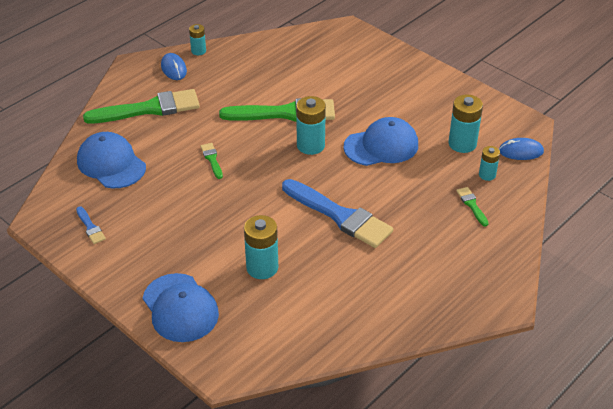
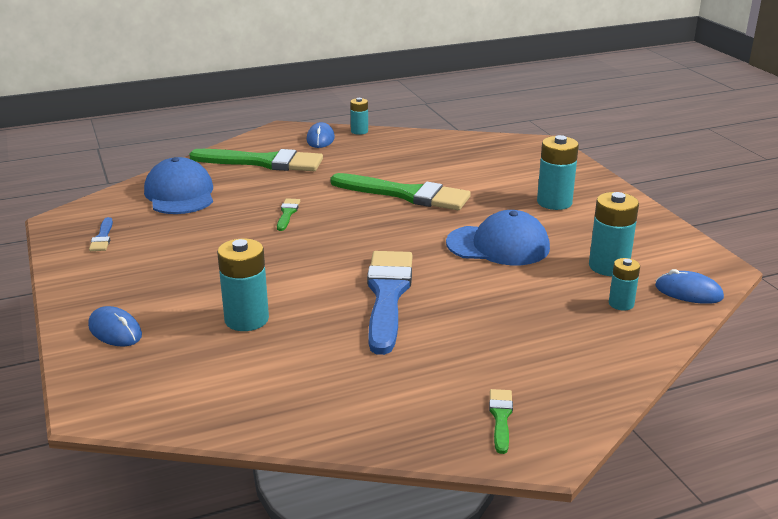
camera: 25 degrees right, 15 degrees down
(180, 308) = (115, 331): blue cap -> blue mouse
(310, 145) = (411, 226): turquoise battery -> turquoise battery (554, 202)
(339, 216) = (387, 296): blue brush -> blue brush turned 150 degrees counterclockwise
(472, 205) = (575, 329): green brush -> green brush (501, 418)

